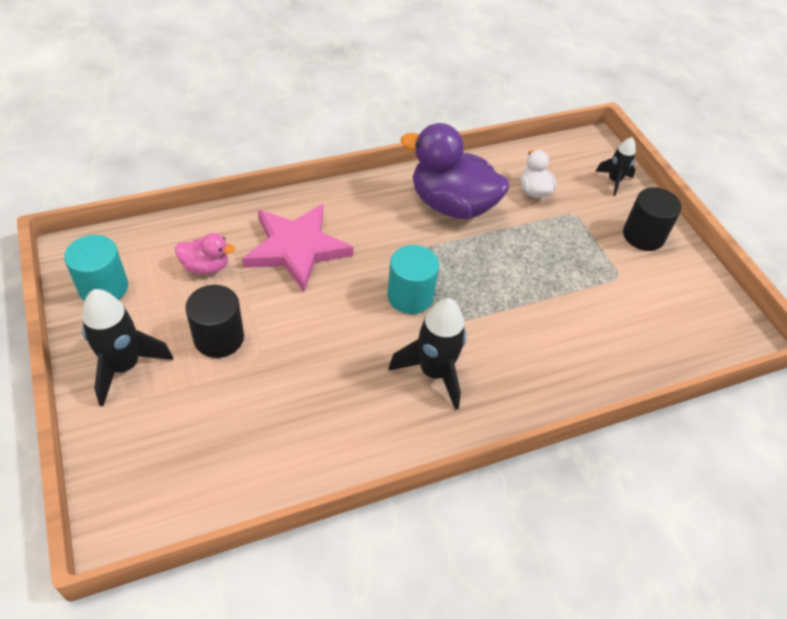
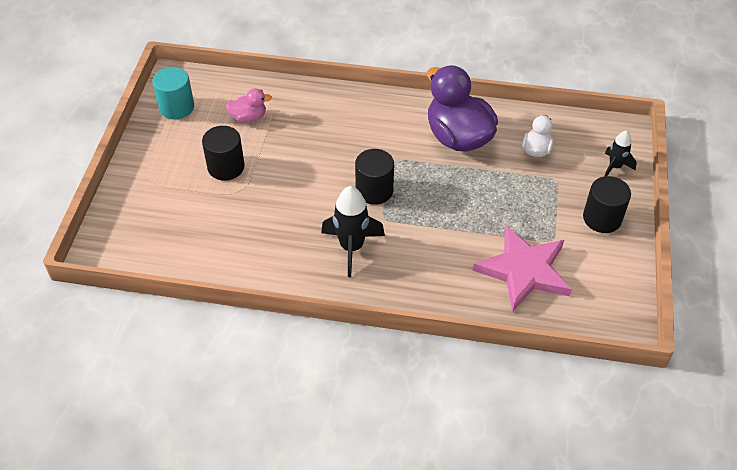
camera: 35 degrees right, 0 degrees up
(124, 366) = (158, 161): black rocket -> none
(206, 267) = (249, 117): pink duck -> pink duck turned 45 degrees counterclockwise
(296, 248) = (318, 127): pink star -> pink star (524, 271)
(410, 296) = (374, 190): turquoise cylinder -> black cylinder

